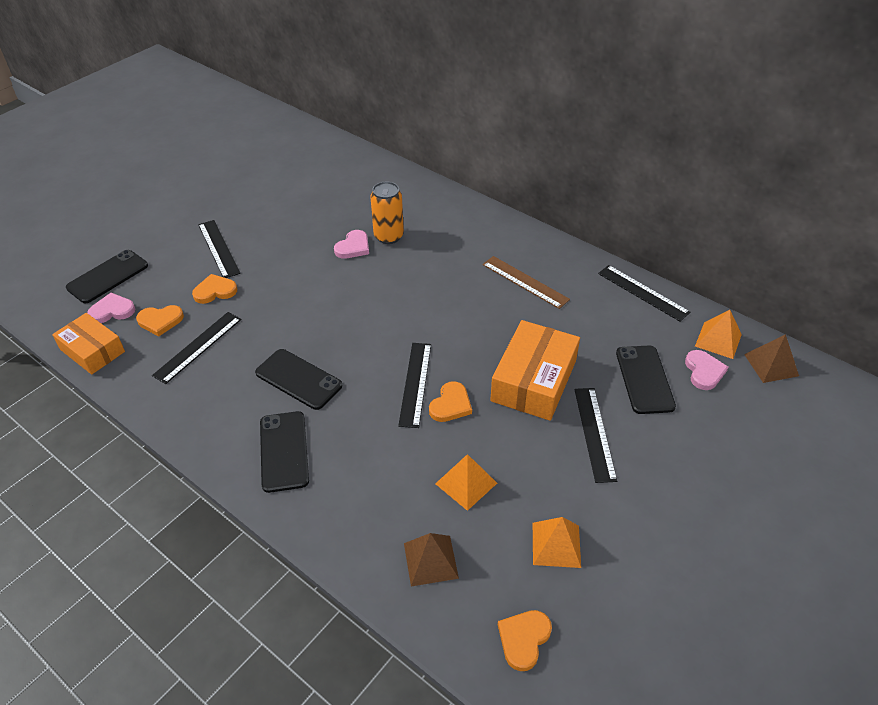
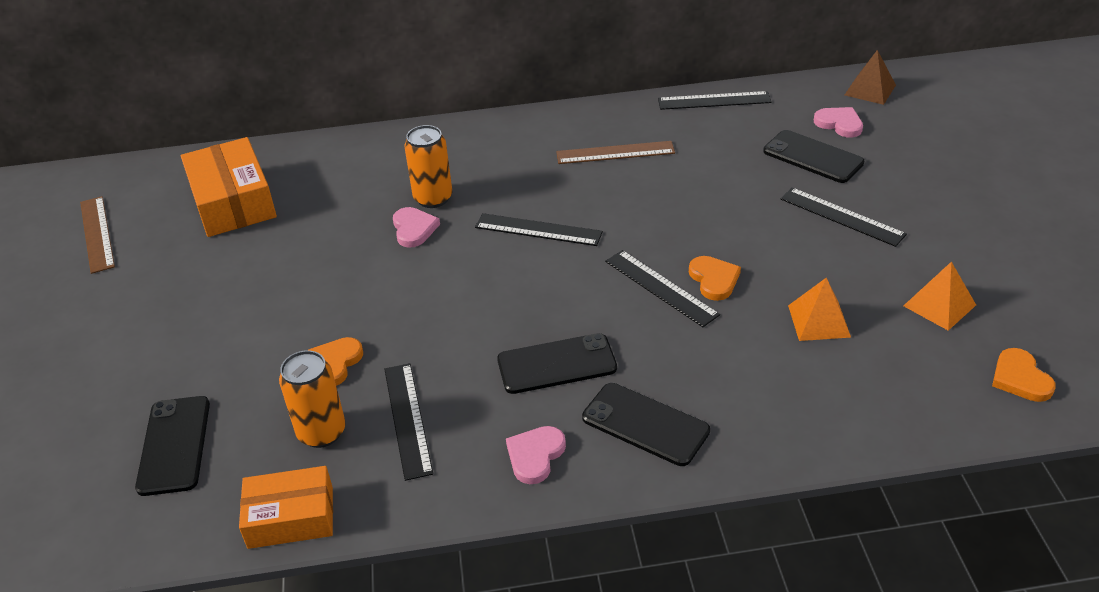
camera: 45 degrees left, 5 degrees down
(112, 311) = (243, 468): pink heart -> pink heart (535, 455)
(160, 321) = (321, 432): orange heart -> orange can
(218, 248) = (266, 327): black ruler -> black ruler (538, 229)
(229, 146) = (97, 234): none -> brown ruler
(430, 560) = (885, 390): brown pyramid -> none
(533, 380) = (743, 215): orange box -> orange box (232, 201)
(718, 340) = (814, 97): orange pyramid -> none

